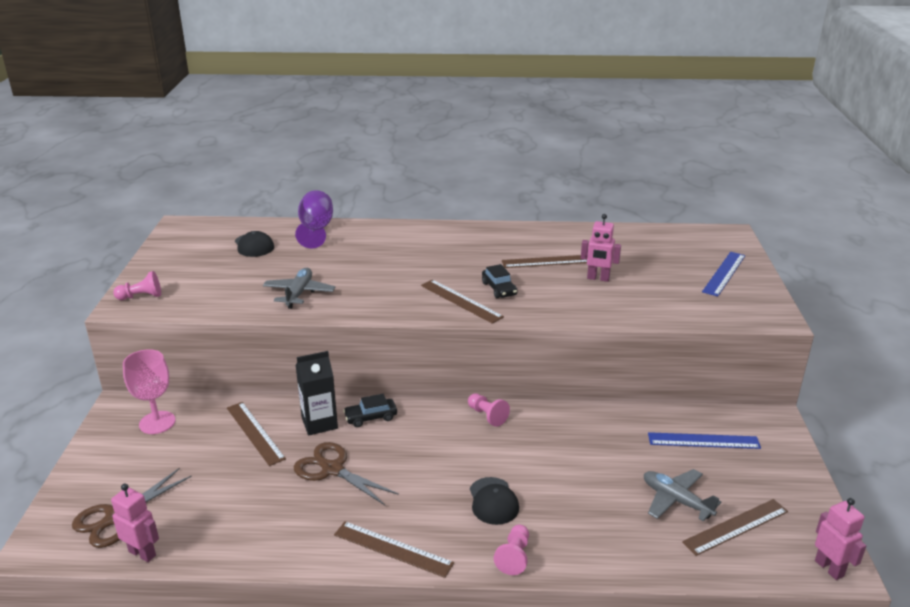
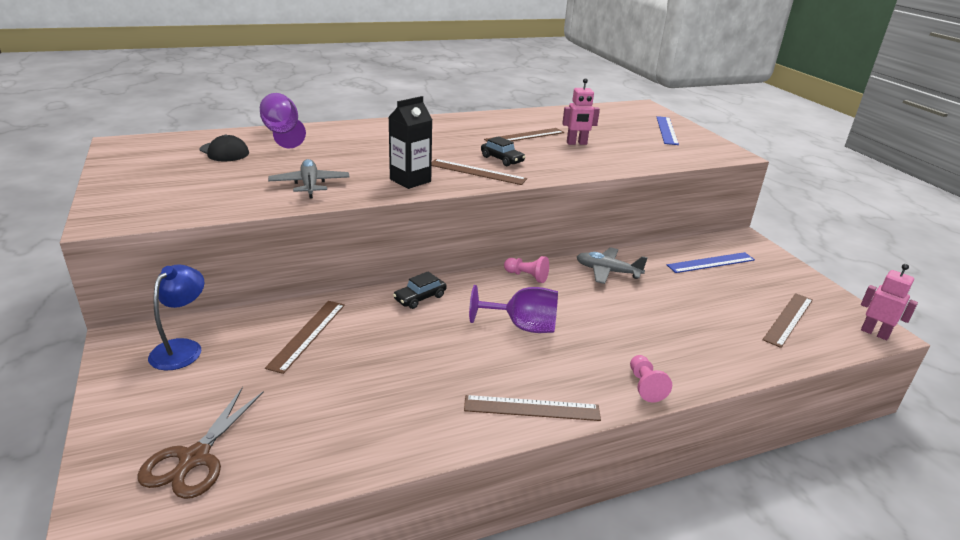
camera: 25 degrees left, 0 degrees up
(141, 297) = (121, 209): pink pawn -> none
(142, 553) = (255, 488): pink robot -> none
(157, 422) = (182, 348): pink goblet -> blue lamp
(255, 432) = (308, 335): brown ruler -> brown ruler turned 75 degrees clockwise
(319, 423) = (371, 312): black carton -> black carton (410, 180)
(332, 469) = (416, 351): brown scissors -> none
(443, 468) = (522, 326): none -> purple goblet
(493, 501) = (589, 344): black cap -> none
(676, 500) = (730, 310): grey plane -> grey plane (607, 271)

